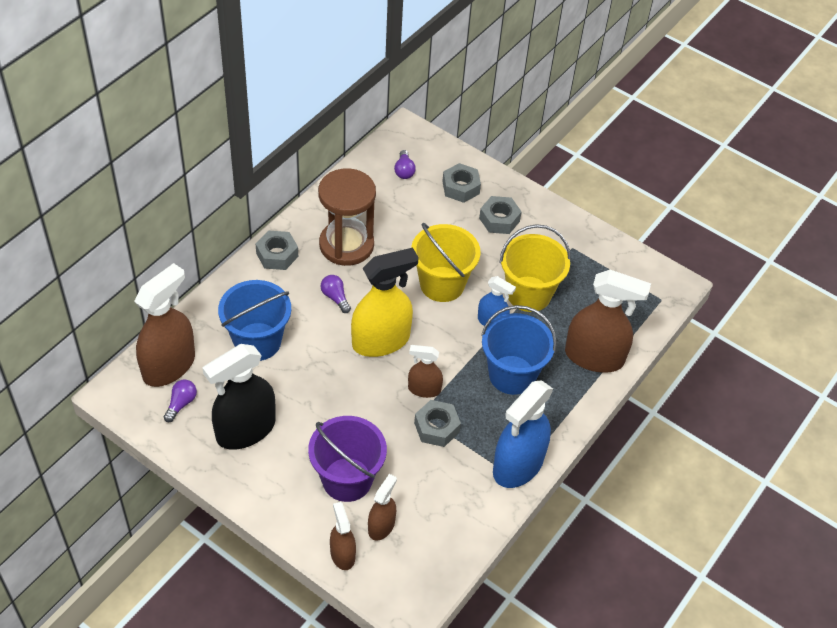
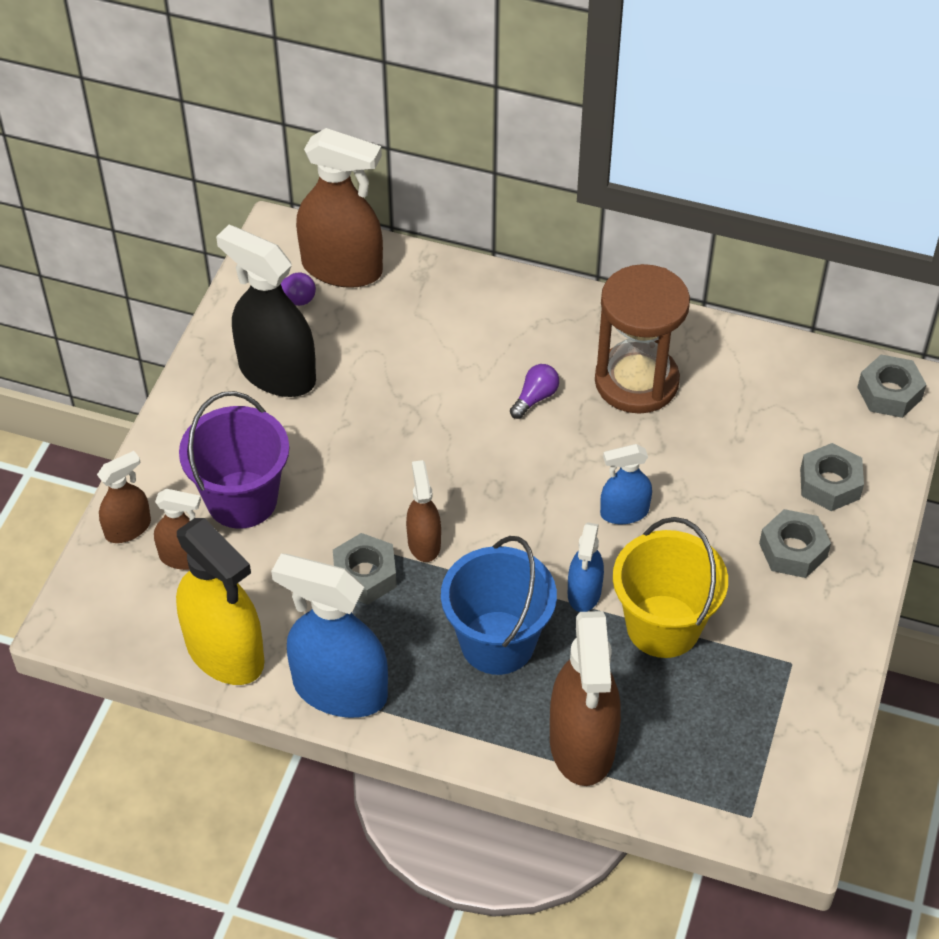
camera: 75 degrees right, 0 degrees up
(257, 341) = (420, 340): blue bucket -> none
(277, 255) = (577, 313): grey nut -> grey nut (889, 393)
(381, 341) = (485, 470): yellow spray bottle -> yellow spray bottle (225, 652)
(404, 171) = (820, 406): purple light bulb -> none
(442, 284) = (624, 512): yellow bucket -> blue spray bottle

